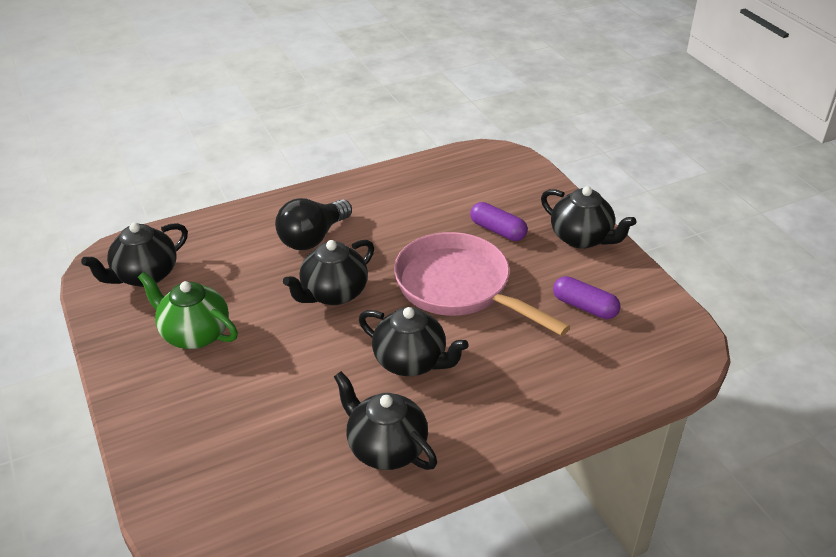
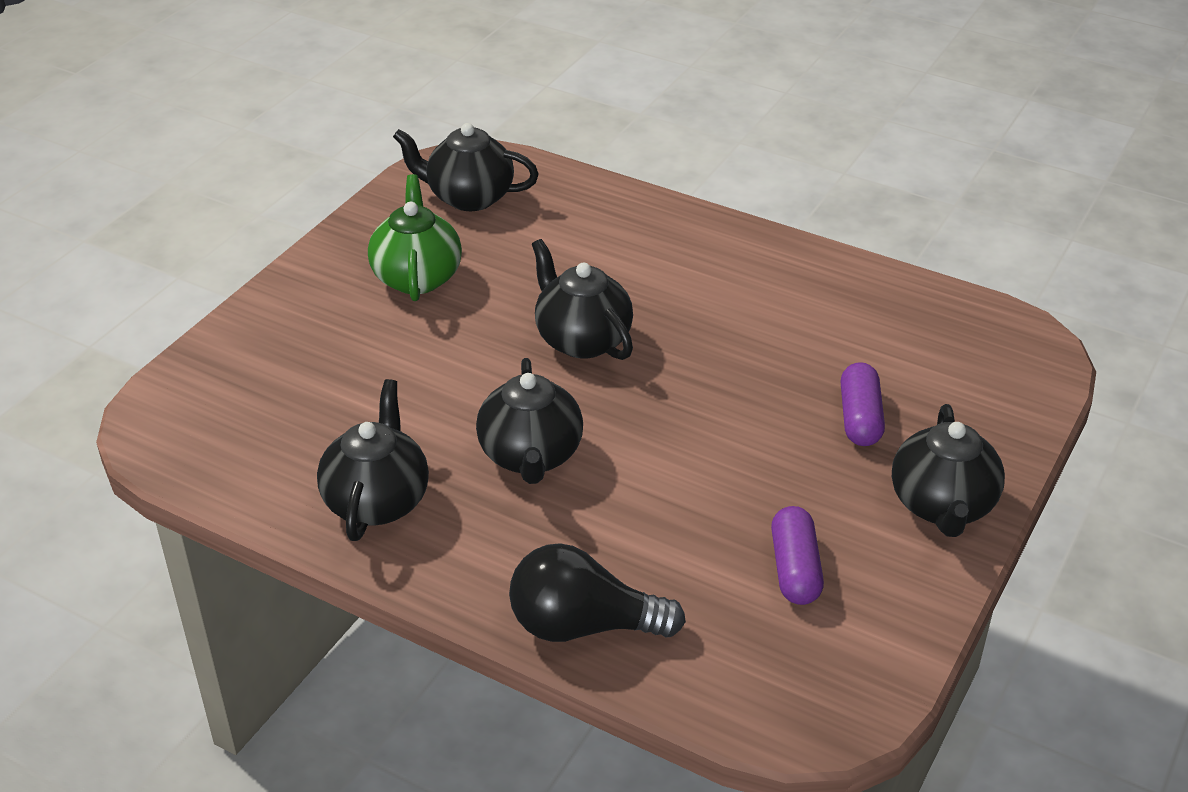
camera: 55 degrees right, 0 degrees up
(313, 238) = (661, 275): black light bulb -> black light bulb (583, 626)
(333, 294) = (582, 339): black teapot -> black teapot turned 45 degrees clockwise
(459, 287) = (705, 434): pink pan -> none

